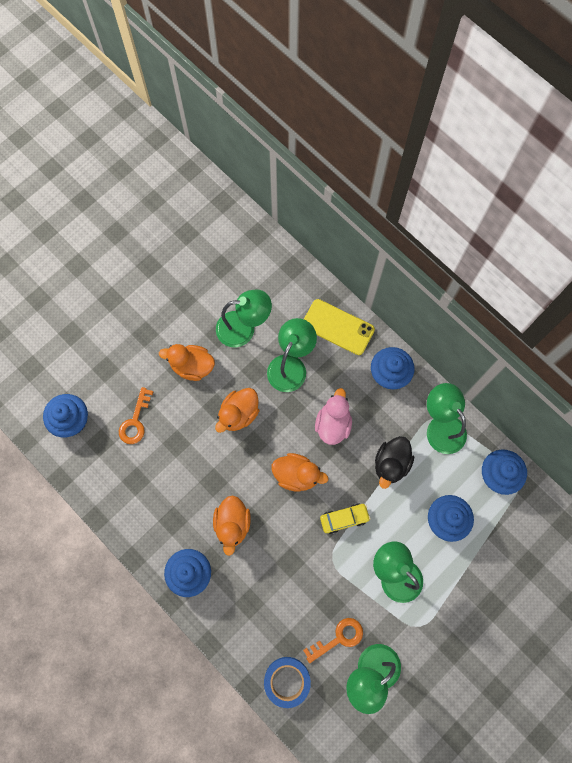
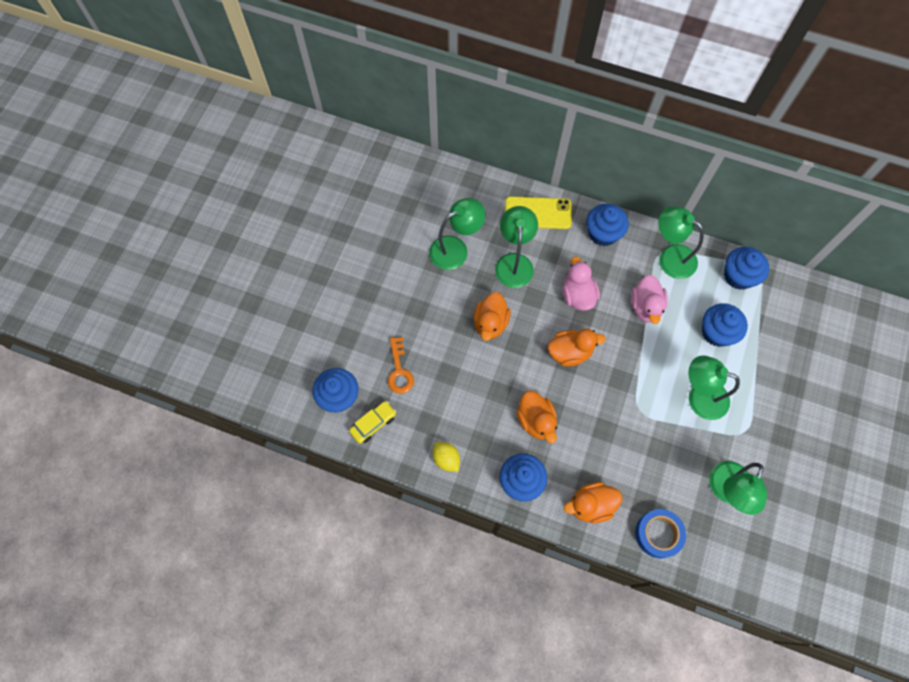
camera: 25 degrees left, 5 degrees down
(135, 521) = (446, 459): none -> yellow lemon
(192, 366) = (426, 300): orange duck -> orange duck (590, 505)
(338, 638) = (682, 475): orange key -> none
(344, 519) = (631, 370): yellow car -> yellow car (373, 423)
(391, 464) = (645, 306): black duck -> pink duck

